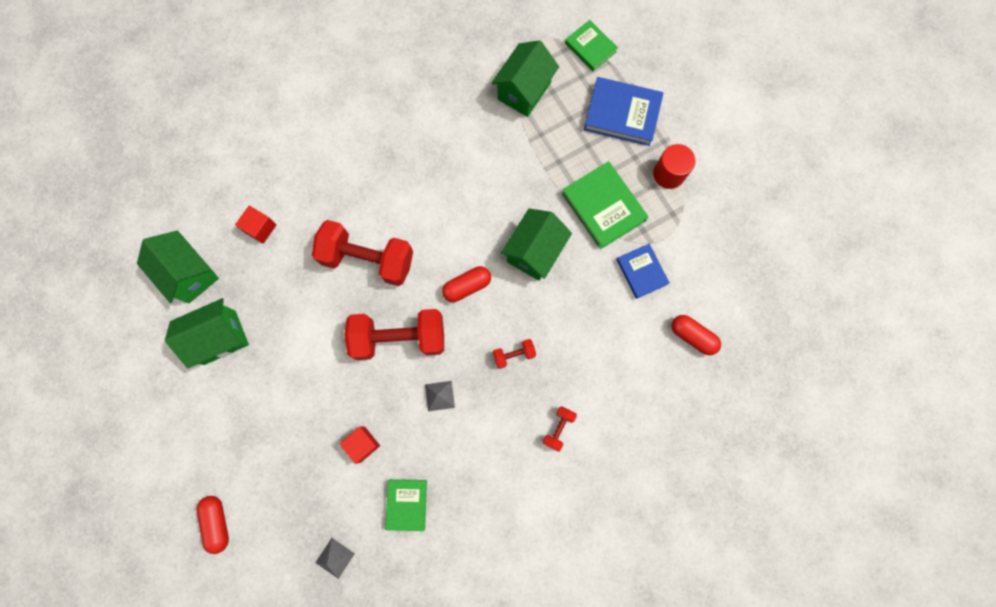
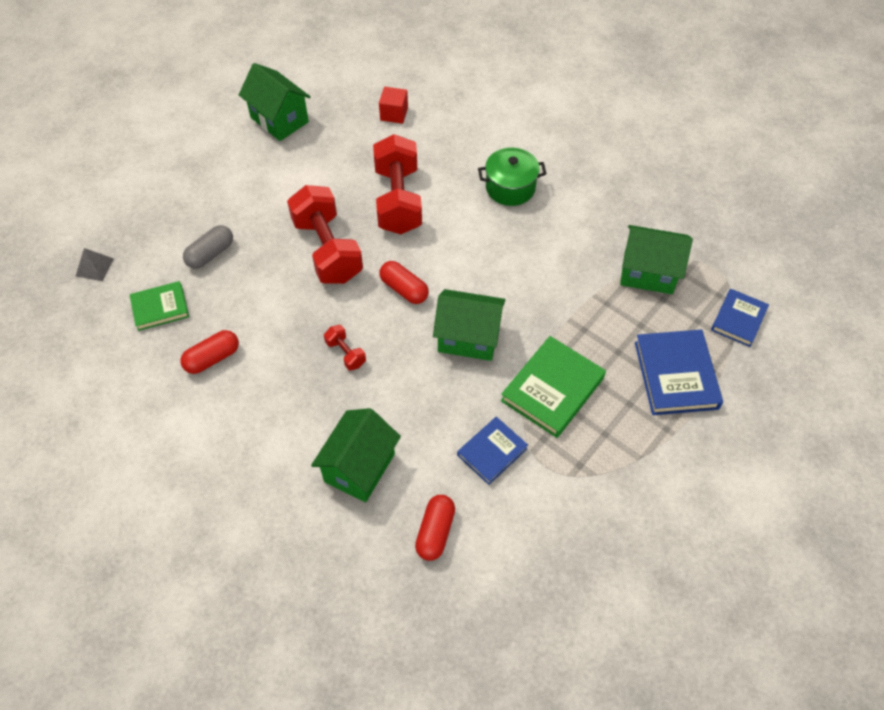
camera: 70 degrees right, 20 degrees down
(190, 274) = (330, 82): green house -> green house (359, 468)
(217, 522) = (109, 172): red capsule -> red capsule (212, 358)
(362, 444) = (210, 254): red cube -> grey capsule
(393, 160) = (510, 187): none -> green pot
(439, 396) = (279, 301): grey pyramid -> none
(558, 428) = (277, 420): red dumbbell -> none
(590, 47) = (738, 319): green book -> blue book
(668, 174) = (628, 446): red cylinder -> none

